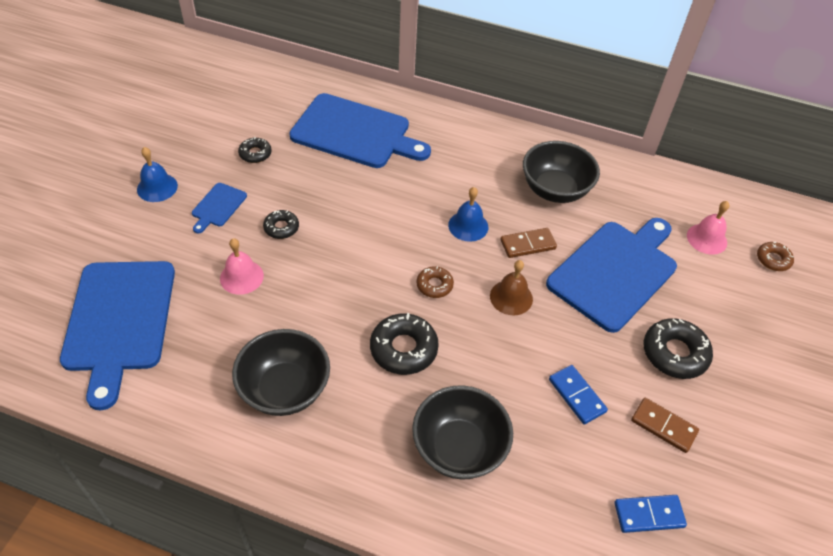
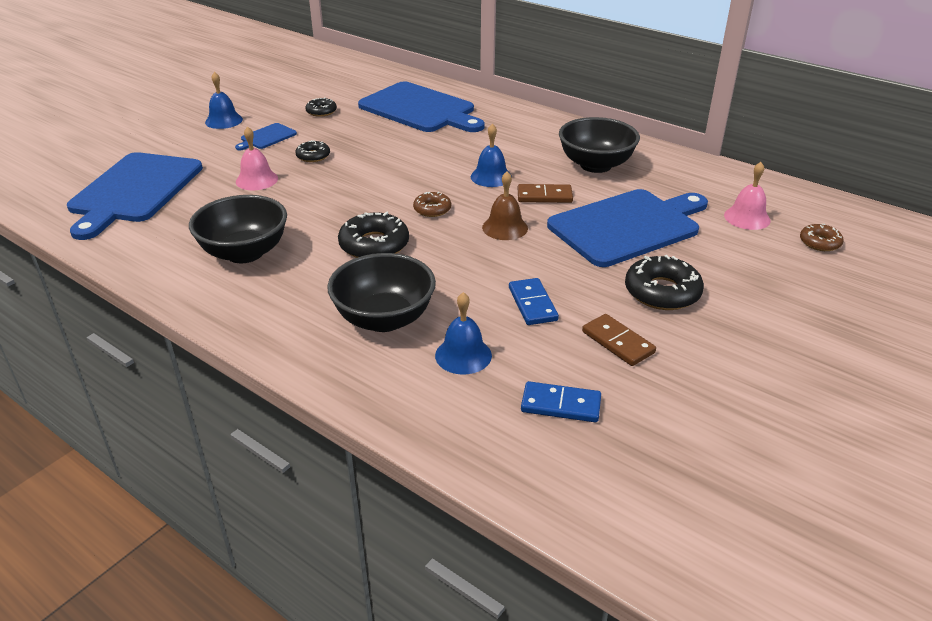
camera: 20 degrees right, 15 degrees down
(546, 476) = (463, 355): none -> blue bell

